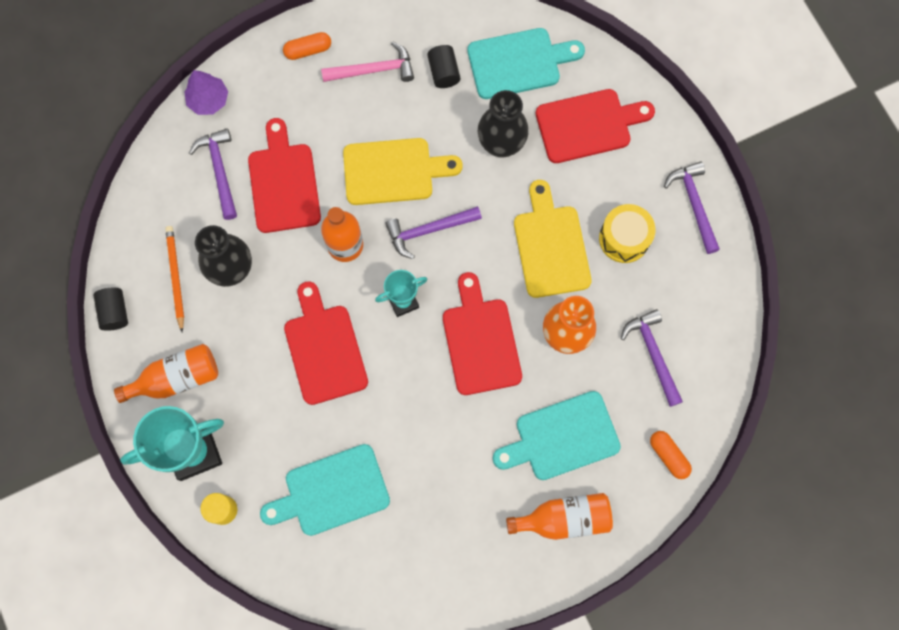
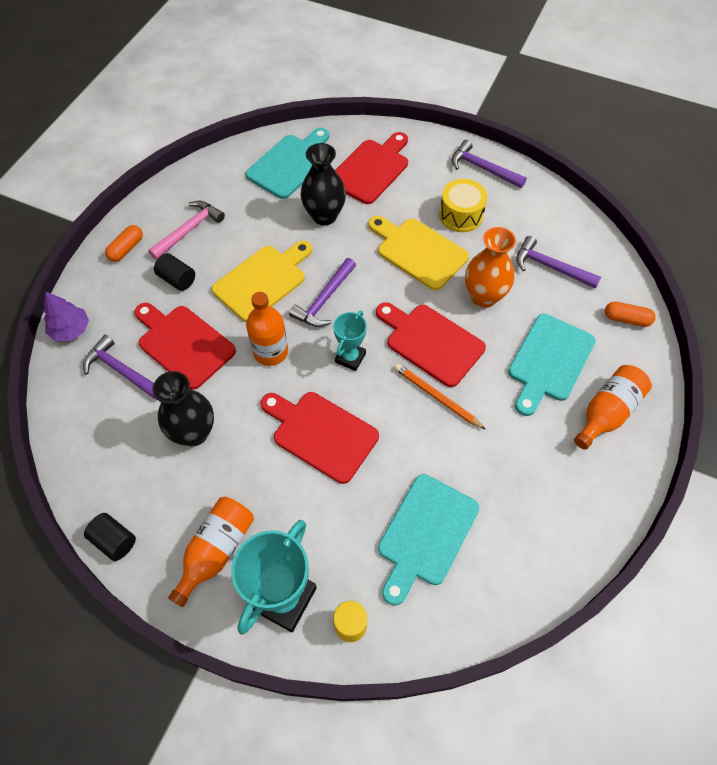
camera: 40 degrees left, 15 degrees down
(175, 277) = (148, 473): orange pencil -> orange pencil (436, 397)
(444, 72) = (242, 200): black cylinder -> black cylinder (177, 279)

